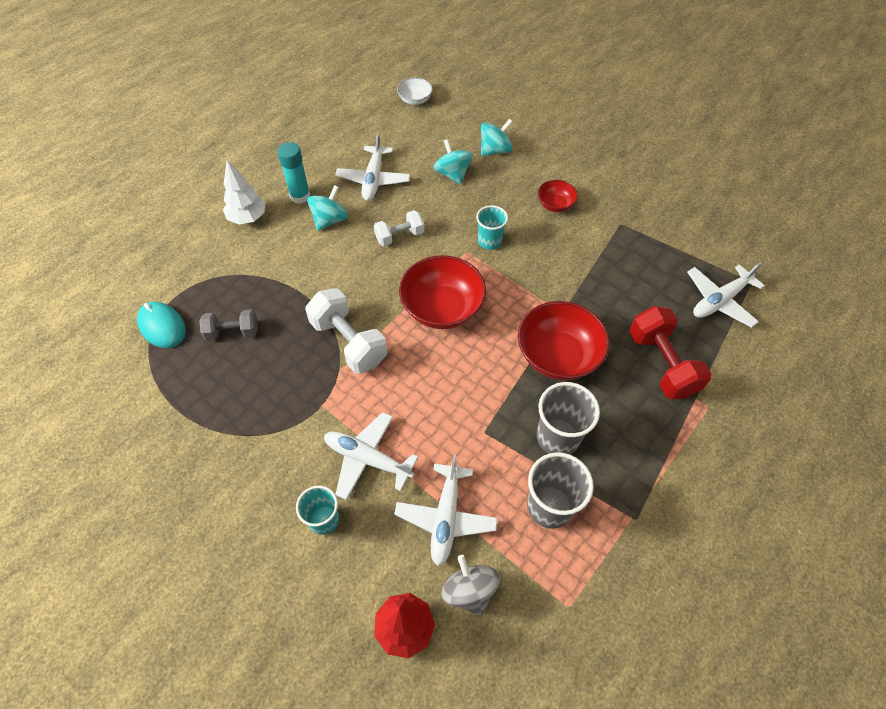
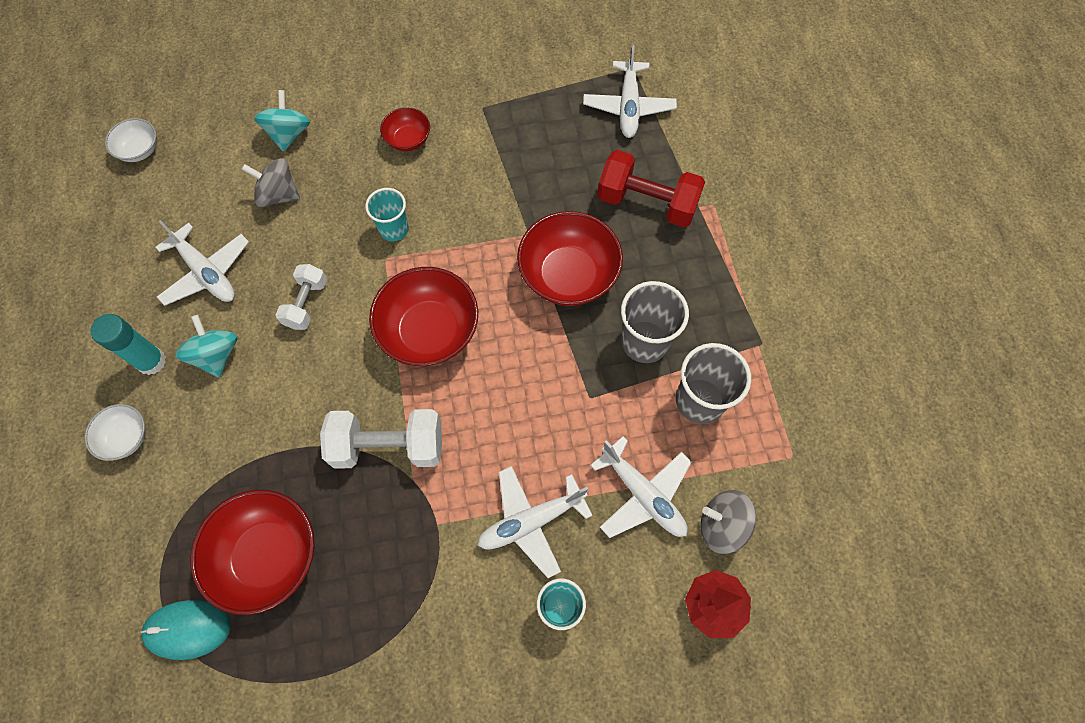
camera: 50 degrees left, 10 degrees up
(232, 332) = (268, 555): grey dumbbell -> red bowl
(248, 218) = (126, 437): white tree -> white bowl
(452, 174) = (278, 195): turquoise spinning top -> grey spinning top

